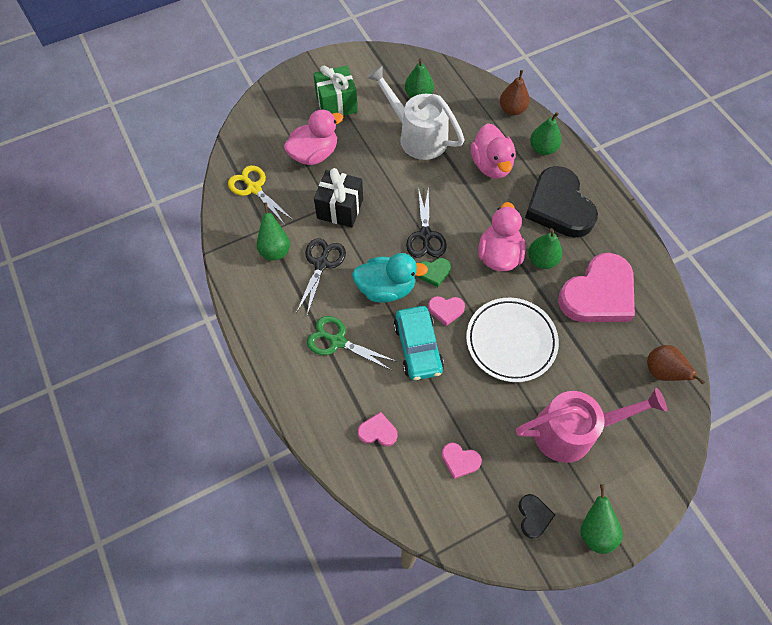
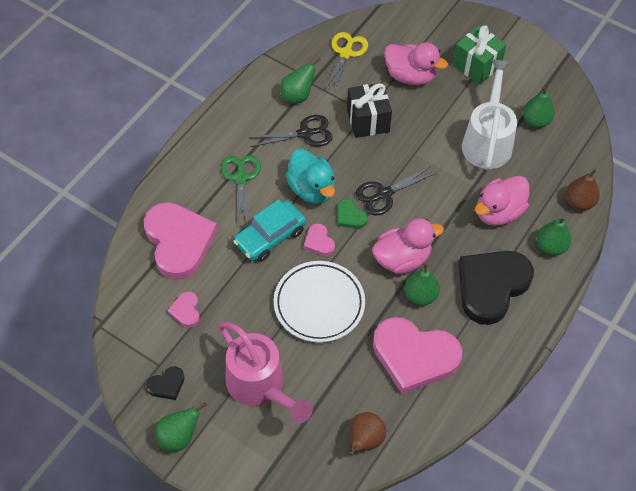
camera: 60 degrees right, 5 degrees down
(378, 431) = (179, 242): pink heart -> pink heart, size x2.33

